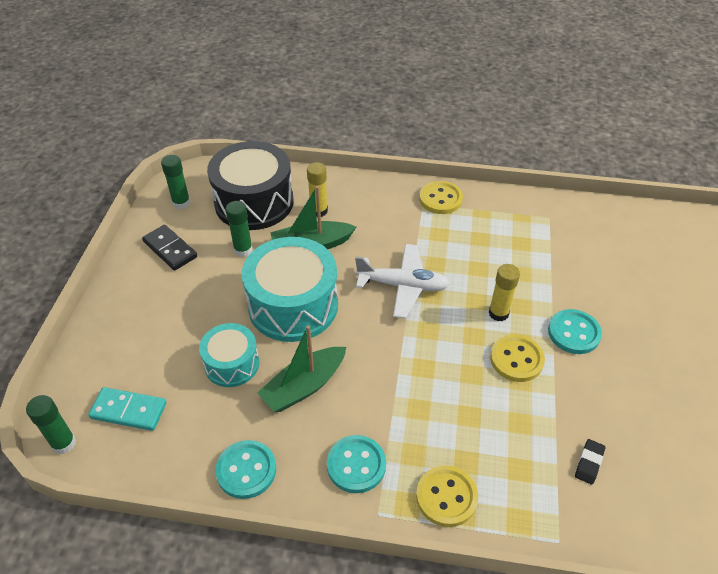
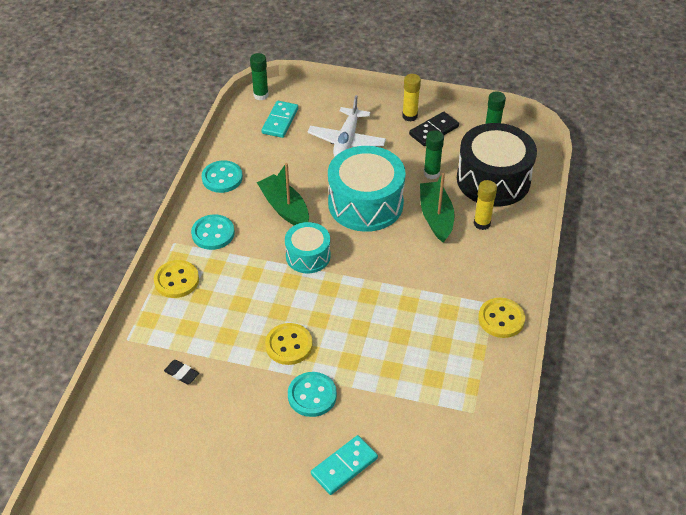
camera: 95 degrees right, 0 degrees up
(232, 364) = (311, 169): turquoise drum -> turquoise drum (308, 256)
(402, 286) = (381, 276): white plane -> white plane (347, 140)
(498, 313) = (342, 341): yellow glue stick -> yellow glue stick (409, 116)
(642, 302) = (344, 466): none -> turquoise domino

